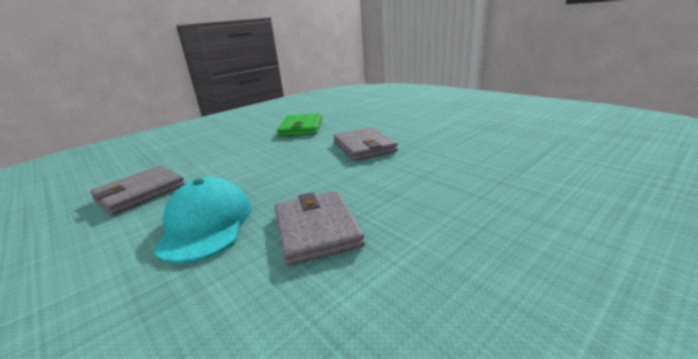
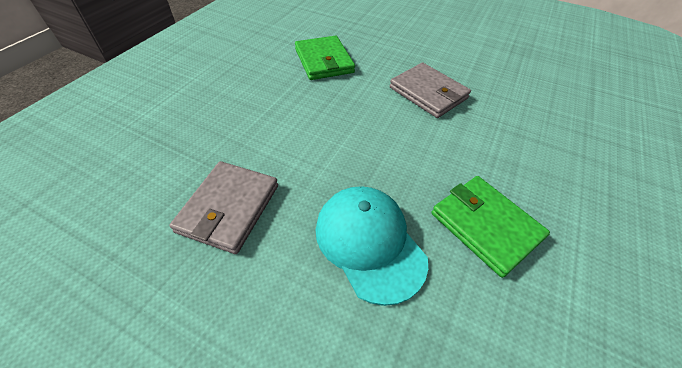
camera: 25 degrees left, 25 degrees up
(316, 229) = (485, 225): grey wallet -> green wallet

